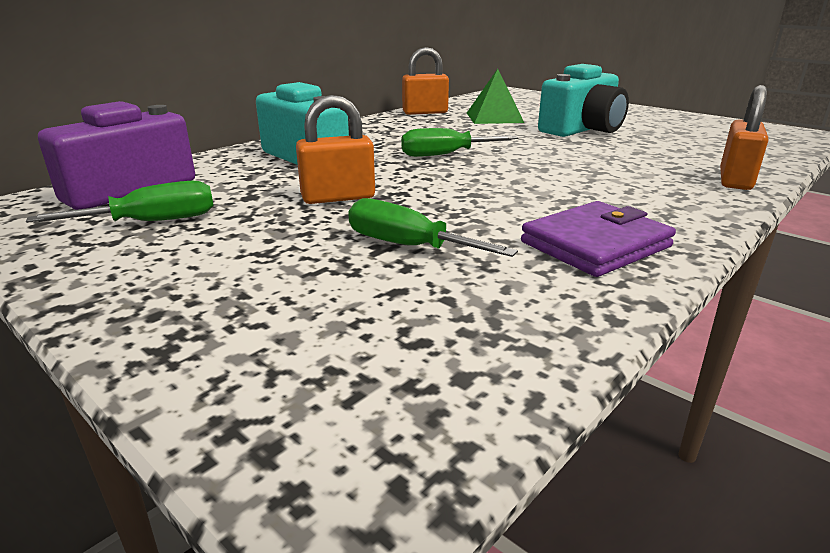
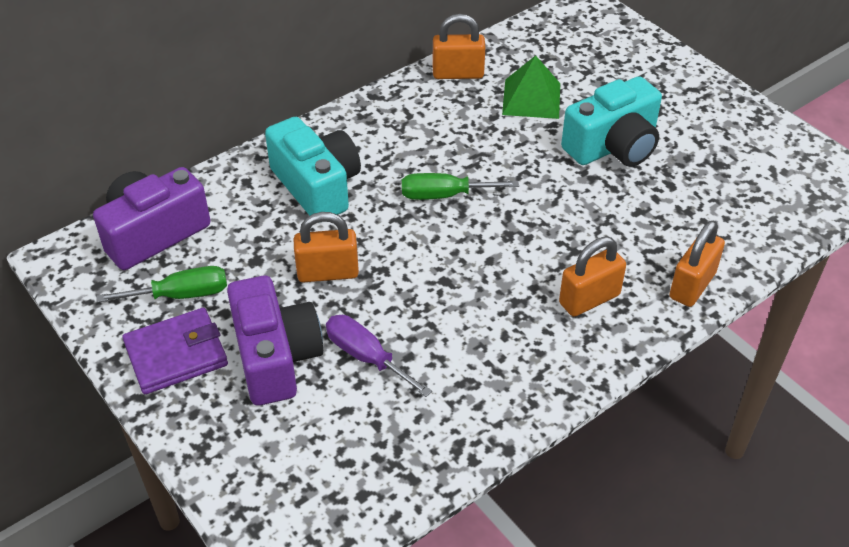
camera: 10 degrees right, 20 degrees up
(283, 255) = (275, 357): none -> purple camera
(408, 246) = (366, 357): green screwdriver -> purple screwdriver
(595, 244) = (505, 374): purple wallet -> purple wallet (176, 354)
(641, 193) = (589, 299): none -> orange padlock

